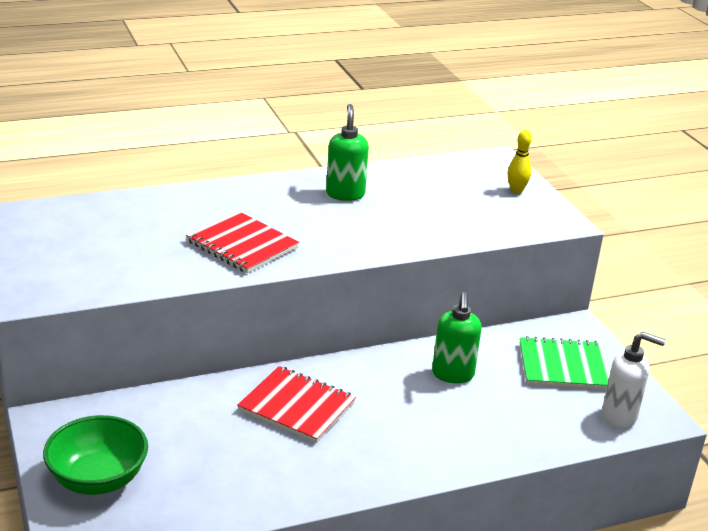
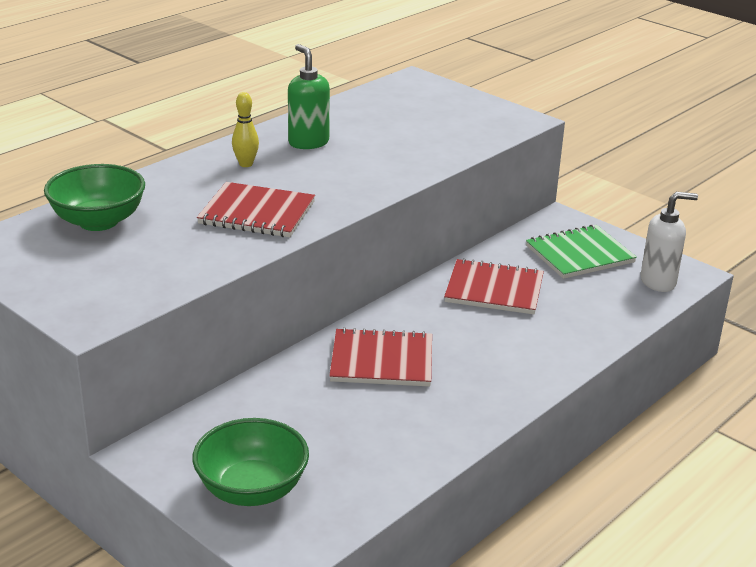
camera: 25 degrees left, 0 degrees up
(115, 217) = (98, 221): none -> green bowl
(453, 375) = (494, 289): green soap dispenser -> red notebook
(516, 191) = (458, 103): yellow bowling pin -> yellow bowling pin (246, 164)

